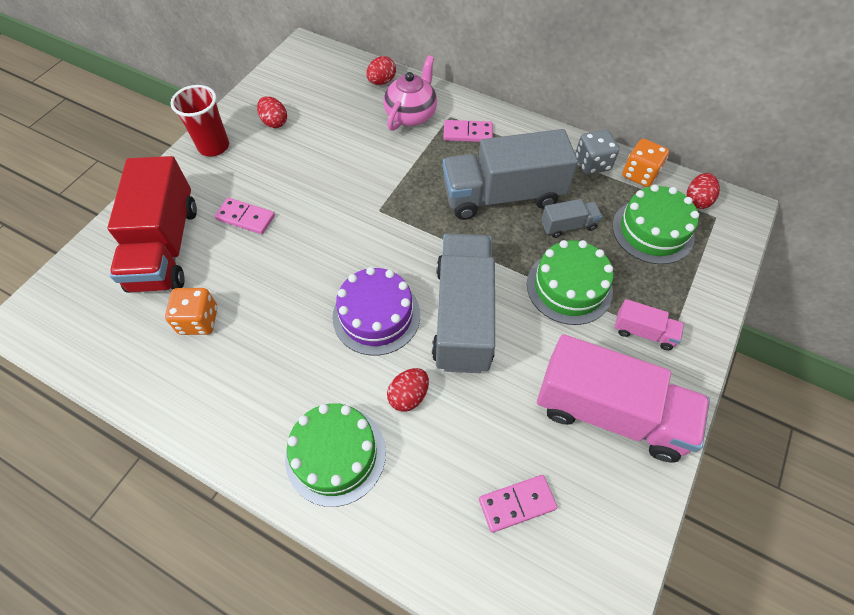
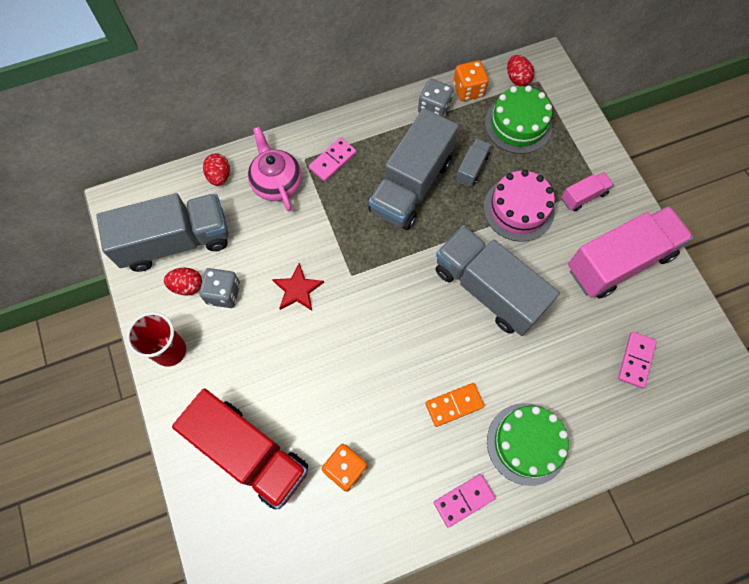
camera: 50 degrees left, 10 degrees up
(246, 217) = (273, 374): pink domino -> pink domino (463, 500)
(287, 145) = (223, 293): none -> grey dice
(304, 93) = (175, 241): none -> grey truck
(324, 364) = (454, 405): none -> orange domino
(333, 185) = (297, 289): none -> red star
(376, 315) = (442, 343): purple cake -> none
(408, 396) = (520, 368): red egg -> none
(569, 287) = (518, 209): green cake -> pink cake

